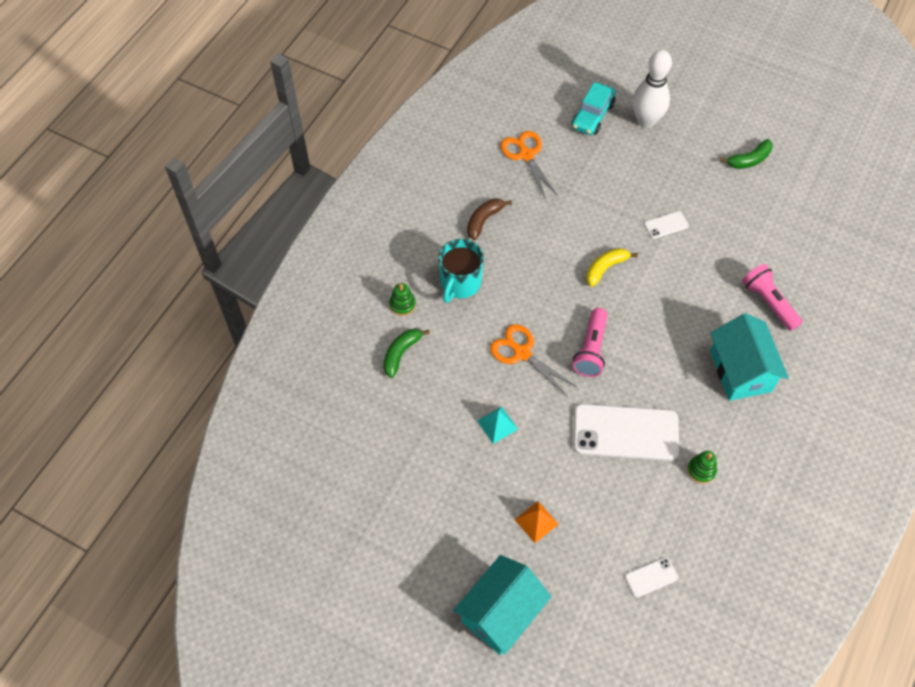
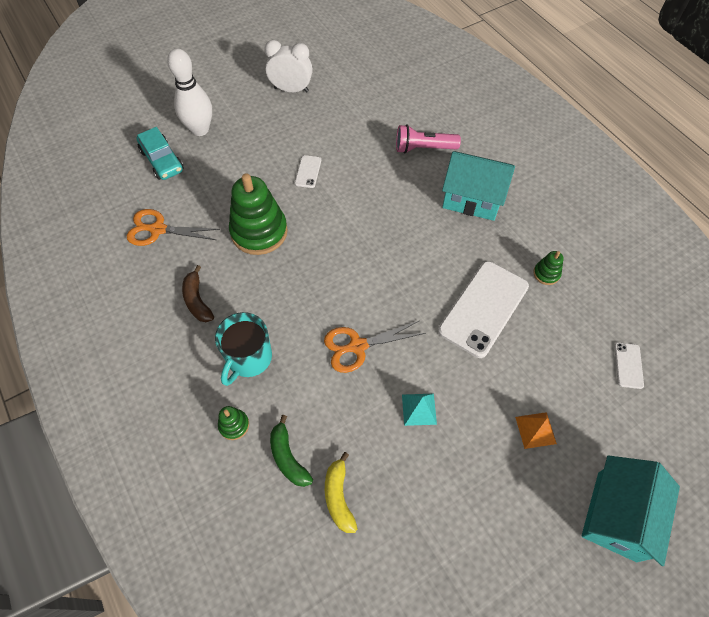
camera: 60 degrees left, 0 degrees up
(460, 283) = (248, 358): turquoise mug -> turquoise mug turned 60 degrees clockwise
(501, 613) = (616, 515): turquoise house -> turquoise house turned 45 degrees clockwise
(576, 225) = (259, 232): none -> green stacking toy
(591, 349) = (389, 289): pink flashlight -> none
(605, 268) = (317, 235): yellow banana -> yellow banana (339, 497)
(749, 160) = (291, 90): green banana -> white clock

